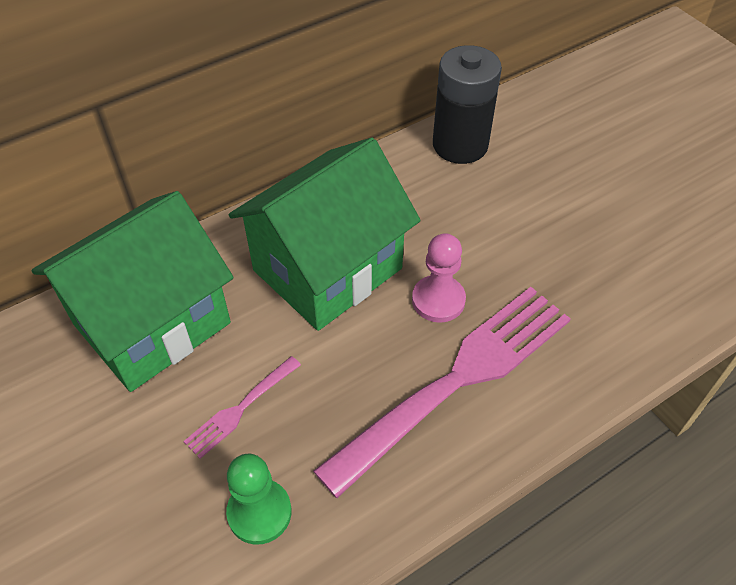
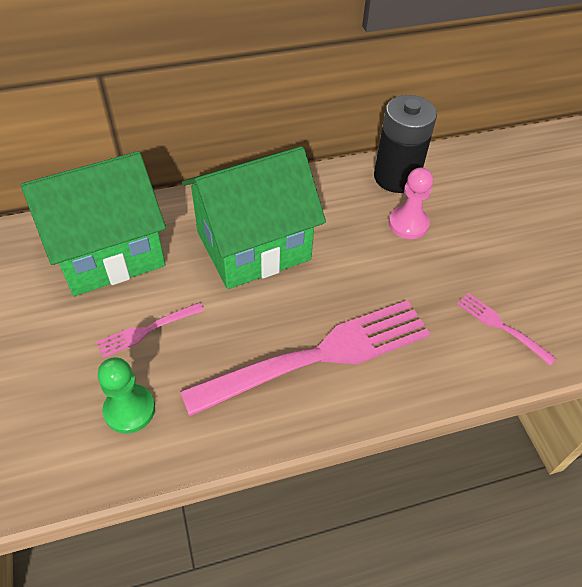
camera: 15 degrees right, 0 degrees up
(438, 300) = (329, 291): pink pawn -> pink pawn (408, 224)
(642, 289) = (502, 327): none -> pink fork

